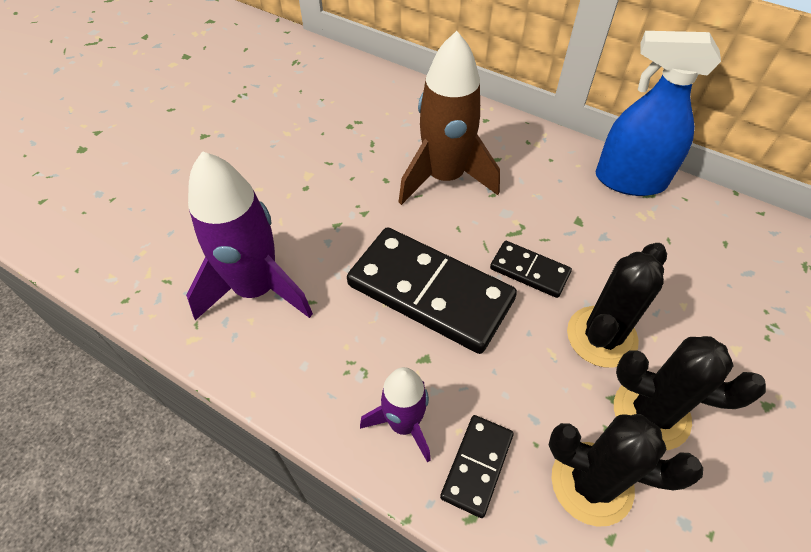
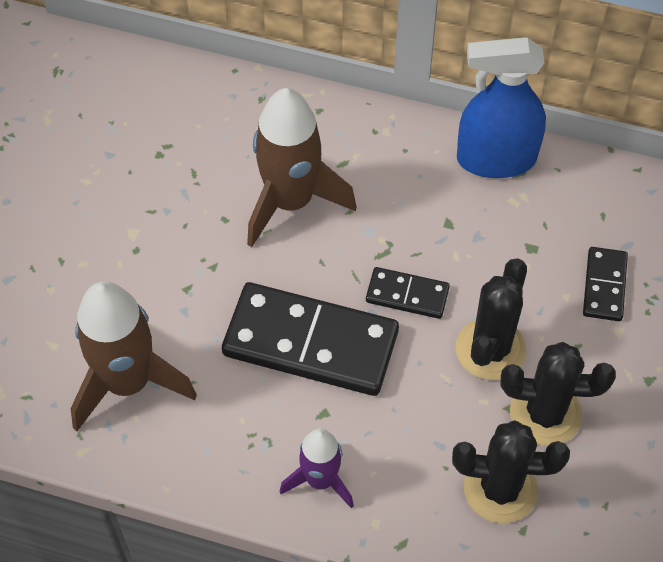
camera: 15 degrees left, 5 degrees up
(257, 289) = (128, 382): purple rocket -> brown rocket
(477, 466) = (397, 500): black domino -> black domino (604, 286)

